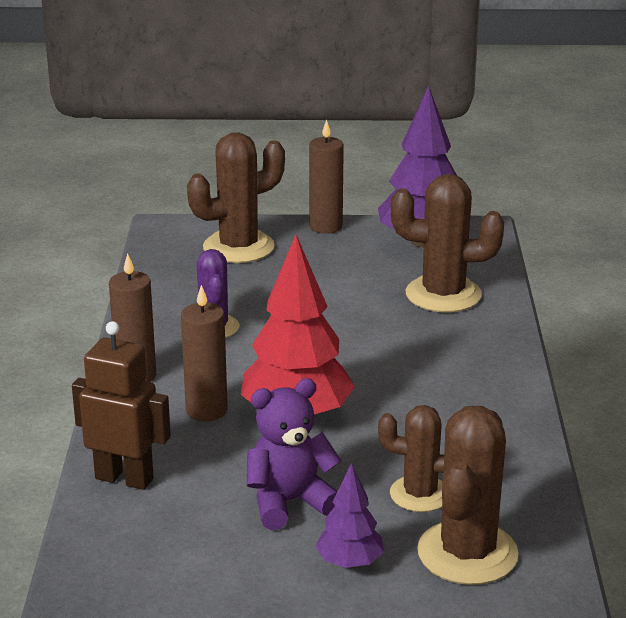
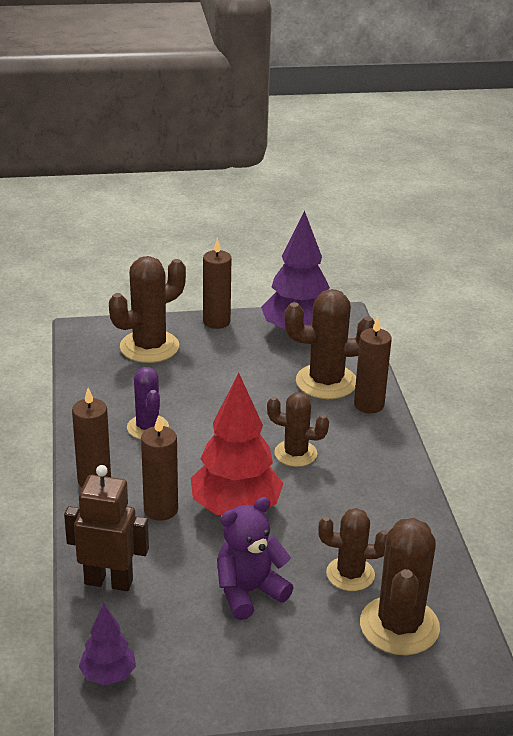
camera: 10 degrees left, 5 degrees up
(350, 563) = (310, 644): purple tree -> purple tree (108, 675)
(385, 365) = (295, 453): none -> brown cactus
(490, 321) = (369, 405): none -> brown candle

